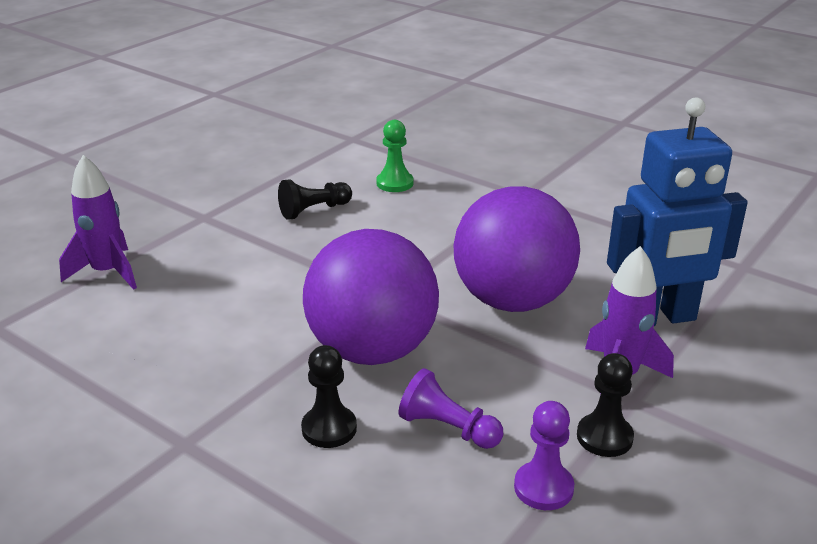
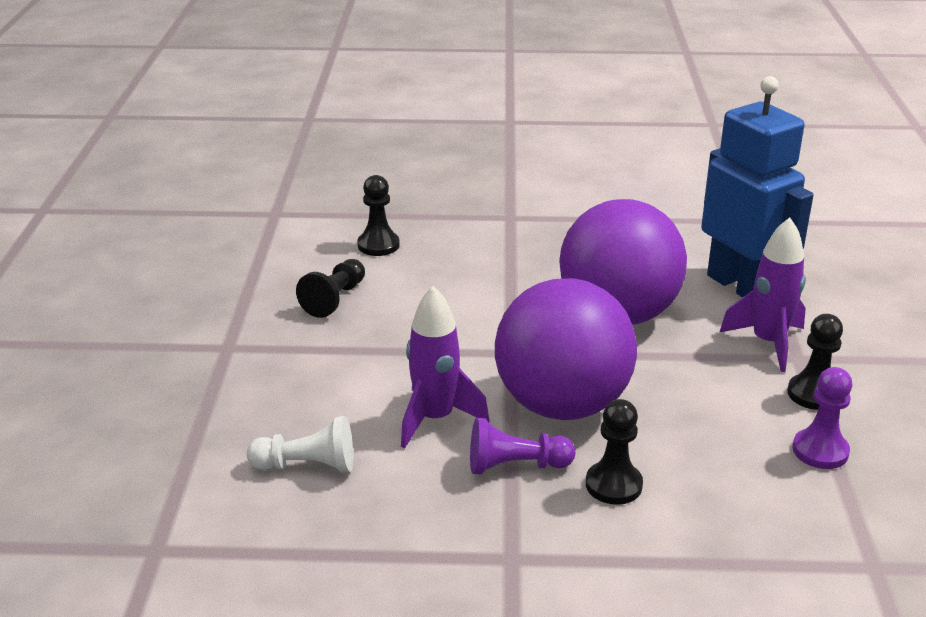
camera: 35 degrees left, 0 degrees up
(107, 273) = (203, 443): purple rocket -> purple rocket (435, 419)
(146, 315) = (307, 465): none -> white pawn
(394, 183) = (378, 245): green pawn -> black pawn
(448, 428) = (701, 440): purple pawn -> purple pawn (515, 466)
(658, 318) = (740, 286): blue robot -> blue robot turned 75 degrees counterclockwise

